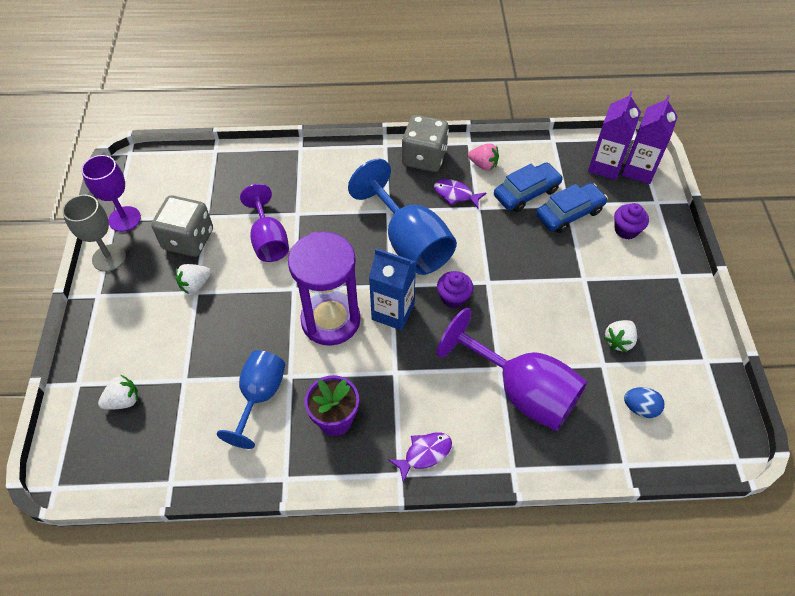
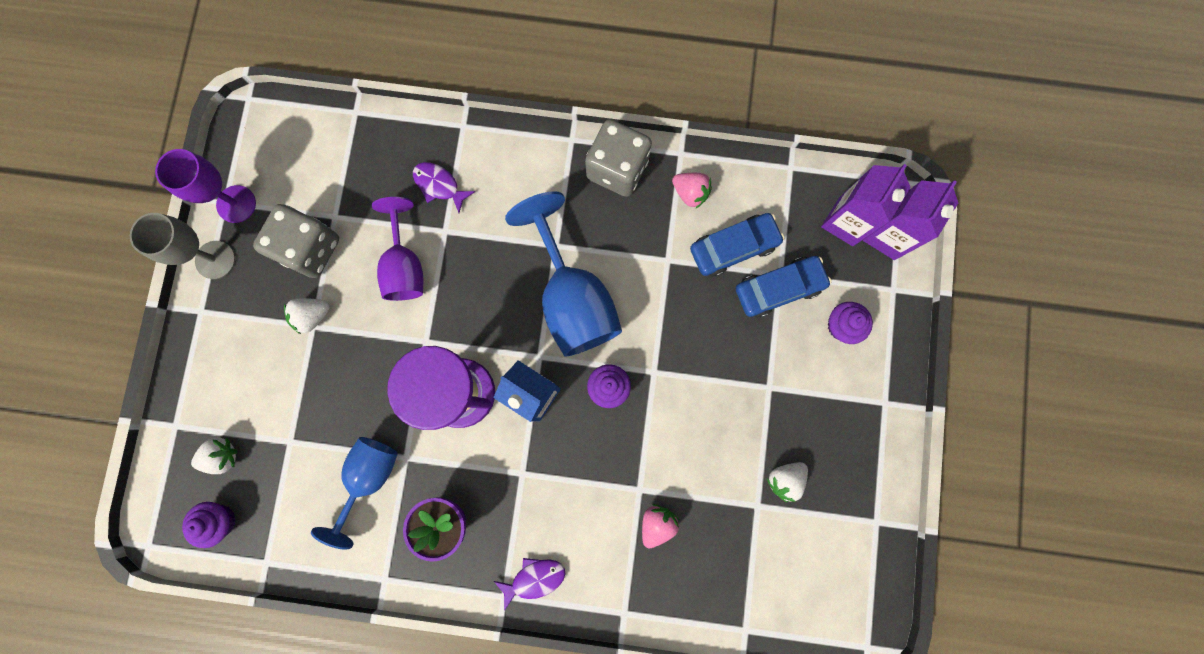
camera: 10 degrees right, 25 degrees up
(124, 454) = (220, 520): none -> purple cupcake
(455, 194) = (644, 235): purple fish -> purple fish (439, 185)
(521, 391) = (657, 523): purple goblet -> pink strawberry
(640, 408) = (782, 567): blue egg -> none

